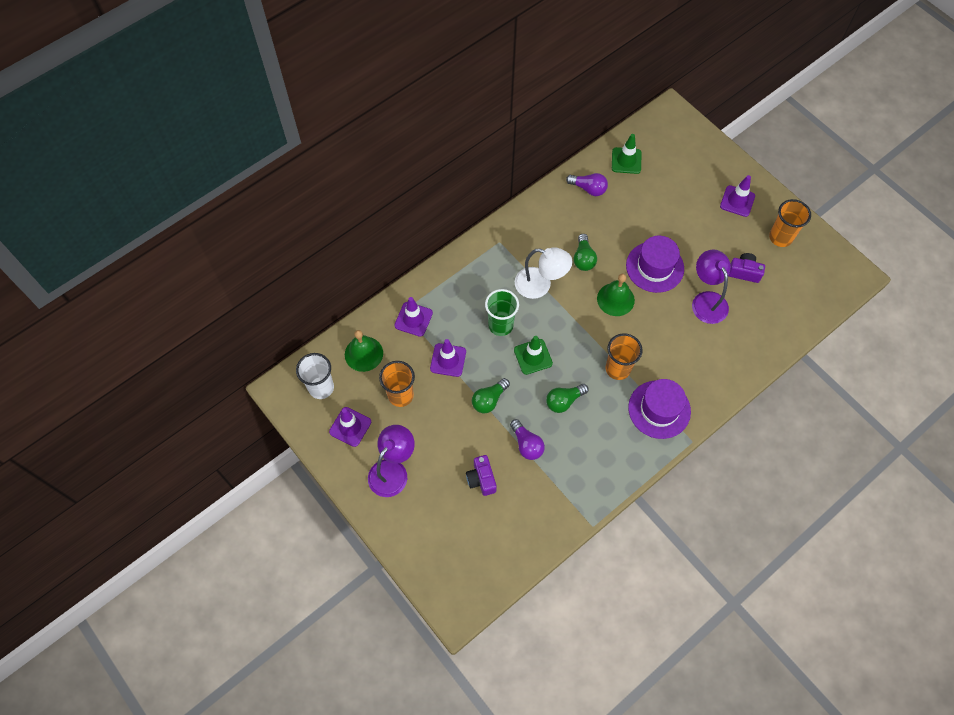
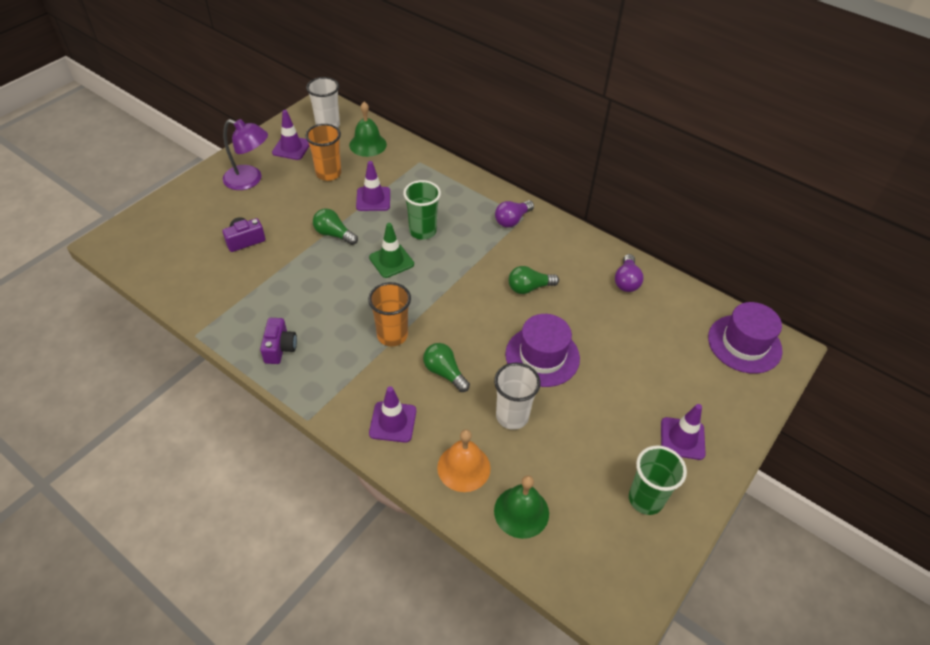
camera: 75 degrees right, 15 degrees down
(413, 319) = (413, 170): purple traffic cone -> purple traffic cone (393, 422)
(526, 444) = (287, 269): purple light bulb -> purple light bulb (512, 220)
(540, 285) = (481, 256): white lamp -> none
(564, 401) = (342, 293): green light bulb -> green light bulb (444, 373)
(615, 299) = (484, 323): green bell -> green bell (521, 512)
(626, 161) = (684, 311): green traffic cone -> none
(659, 409) = (346, 381): purple hat -> purple hat (744, 344)
(706, 300) = (512, 416): purple lamp -> white cup
(744, 272) = (570, 456): purple camera -> purple camera (280, 348)
(745, 341) = (463, 467): none -> orange bell
(780, 237) = (645, 499): orange cup -> green cup

